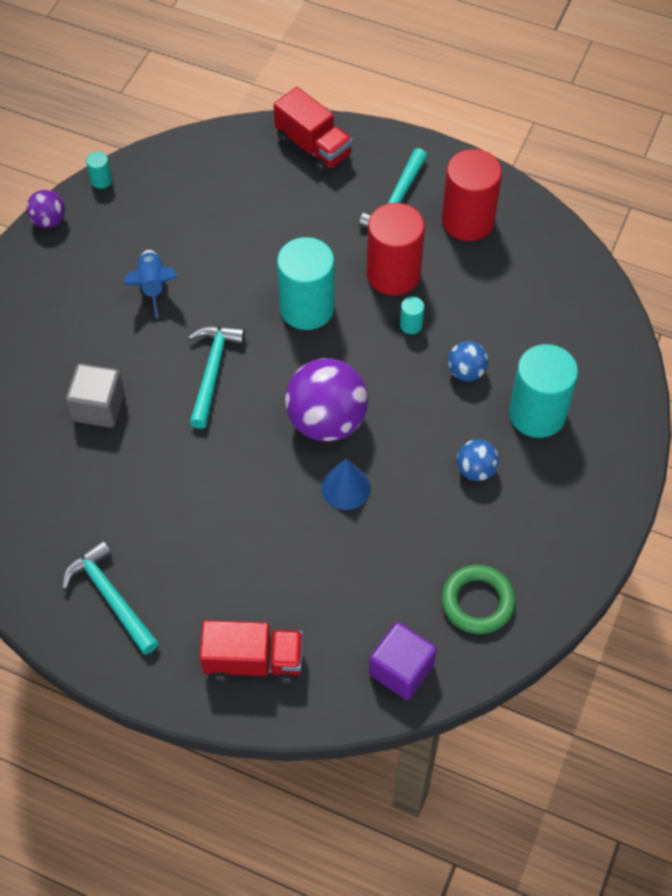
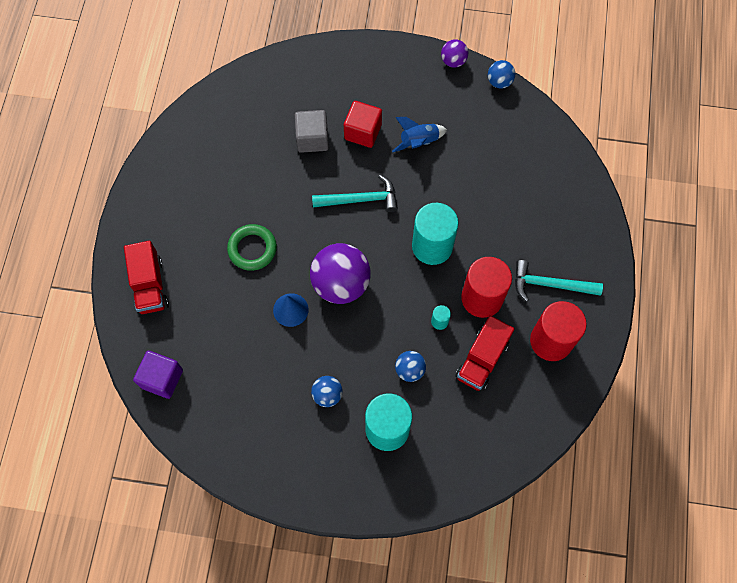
camera: 75 degrees right, 10 degrees up
(101, 180) = (499, 82): turquoise cylinder -> blue ball
(111, 597) = (177, 189): turquoise hammer -> none
(112, 346) = (363, 132): none -> red cube
(313, 147) = (582, 212): red truck -> red truck (482, 360)
(477, 602) = (222, 418): green ring -> green ring (252, 249)

